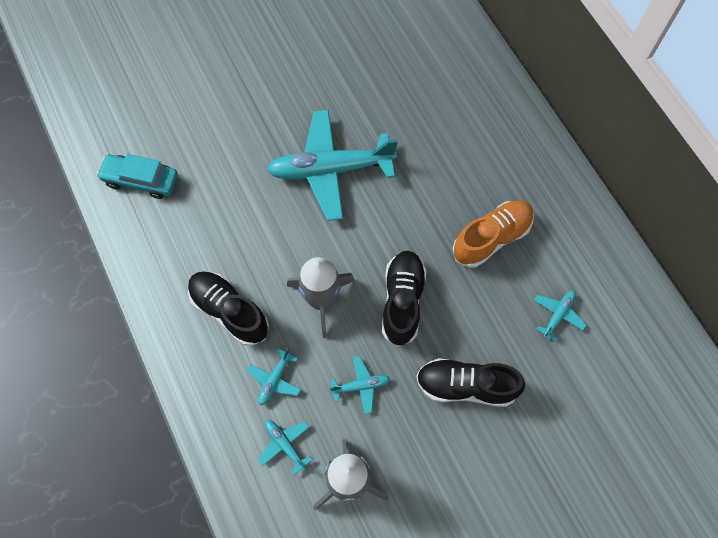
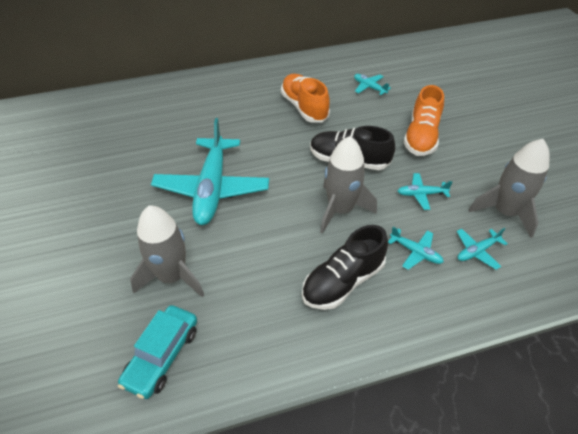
camera: 80 degrees left, 20 degrees down
(217, 165) = (172, 276): none -> grey rocket
(361, 386) = (421, 194): turquoise plane -> turquoise plane turned 90 degrees counterclockwise
(466, 386) = (421, 137): black shoe -> orange shoe

